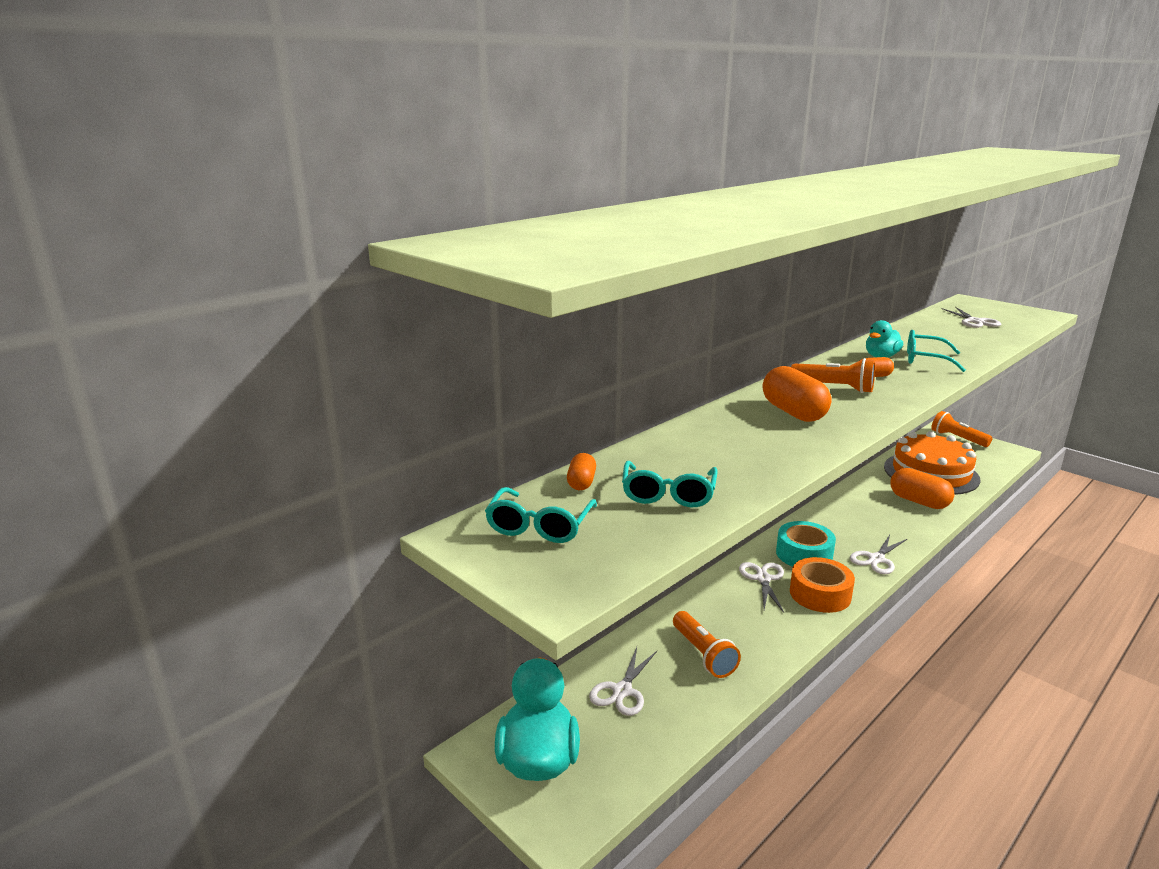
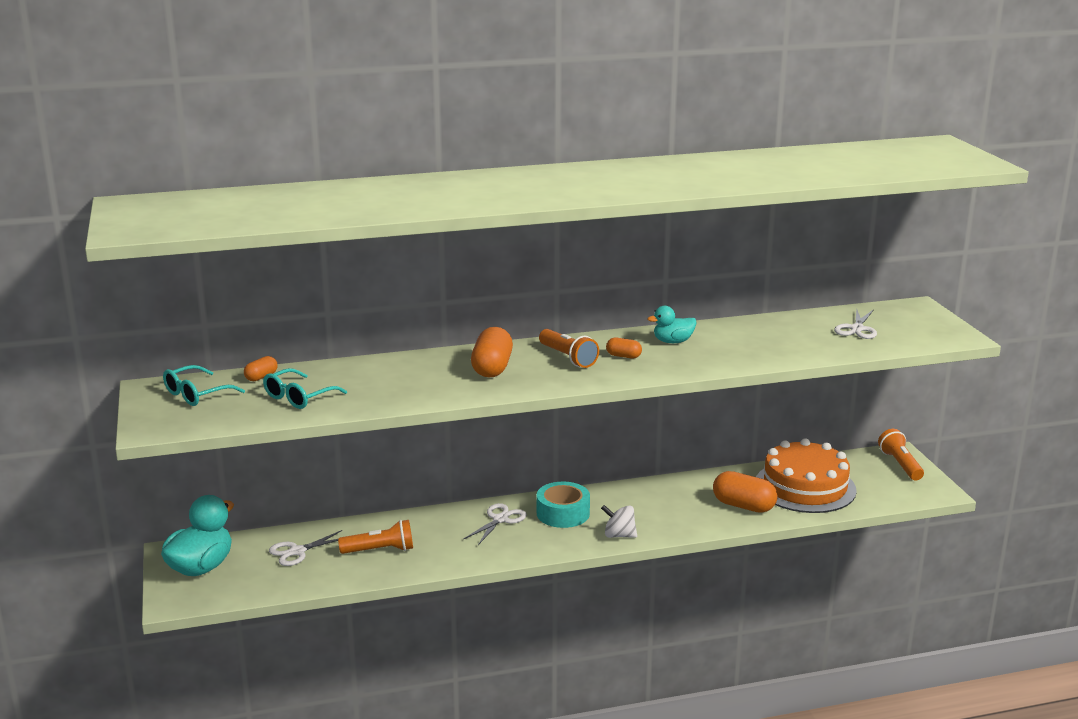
camera: 30 degrees right, 0 degrees up
(703, 654) = (380, 550): orange flashlight -> orange flashlight turned 105 degrees counterclockwise
(820, 594) = (528, 543): orange tape -> none
(876, 559) = (619, 535): white scissors -> white spinning top
(918, 501) = (743, 506): orange capsule -> orange capsule turned 45 degrees counterclockwise
(925, 359) = (707, 353): turquoise glasses -> none

